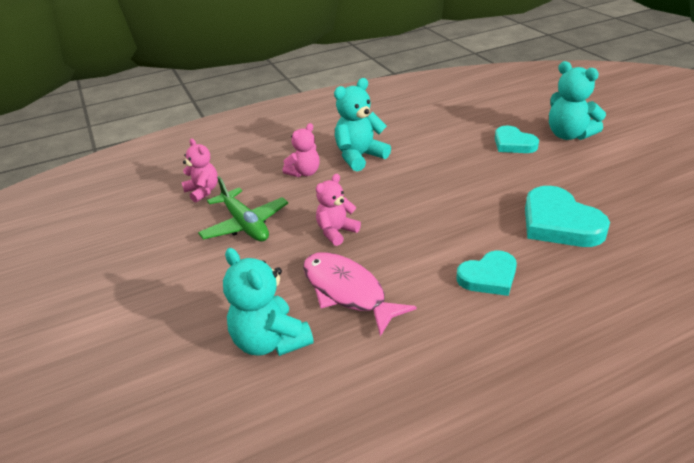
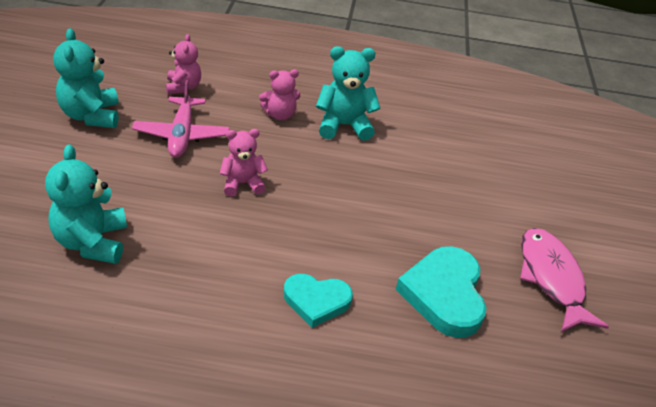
camera: 25 degrees right, 5 degrees up
(245, 224) = (182, 135): green plane -> pink plane
(347, 292) = (190, 240): pink fish -> pink fish (551, 278)
(513, 144) = (504, 192): turquoise heart -> none
(569, 135) = (575, 215): turquoise teddy bear -> turquoise teddy bear (91, 116)

